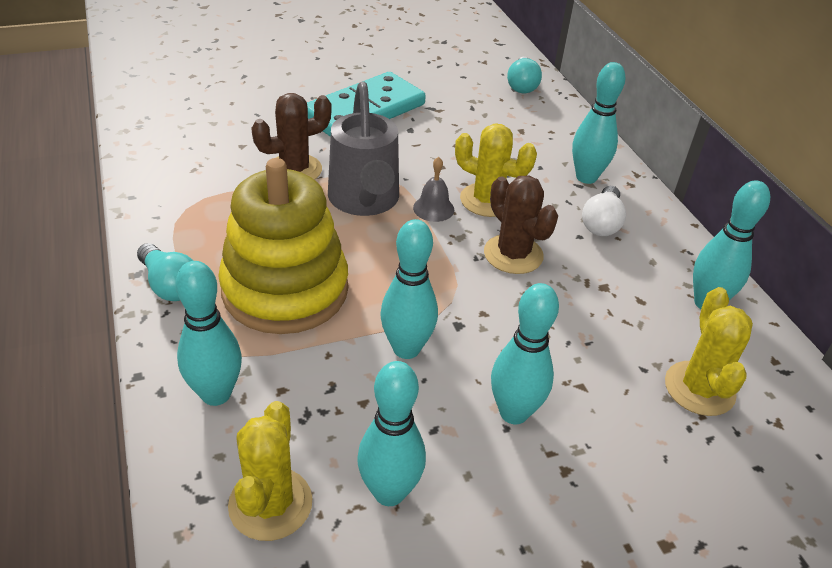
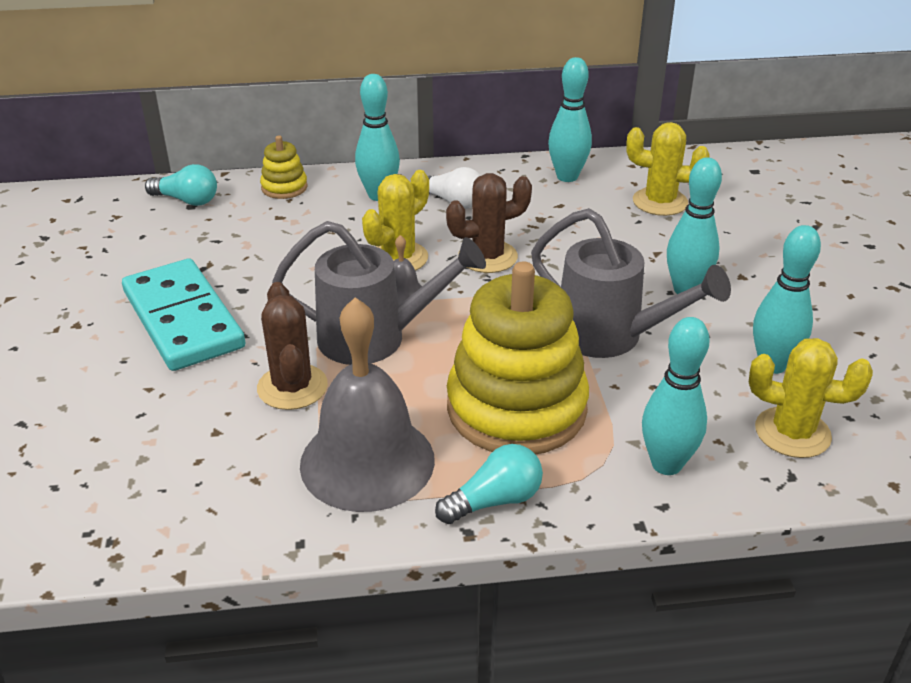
camera: 75 degrees left, 5 degrees down
(213, 215) = (367, 461): none -> grey bell
(406, 349) = (610, 336): turquoise bowling pin -> grey watering can
(568, 126) = (284, 187): none -> yellow stacking toy

